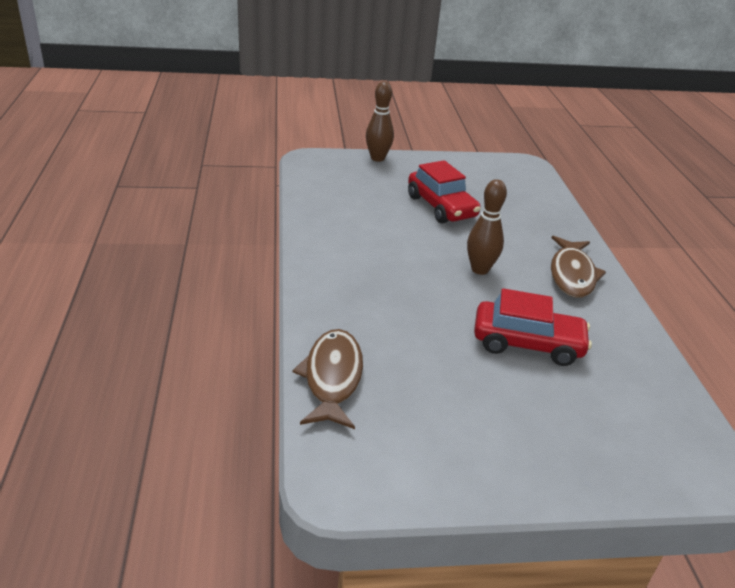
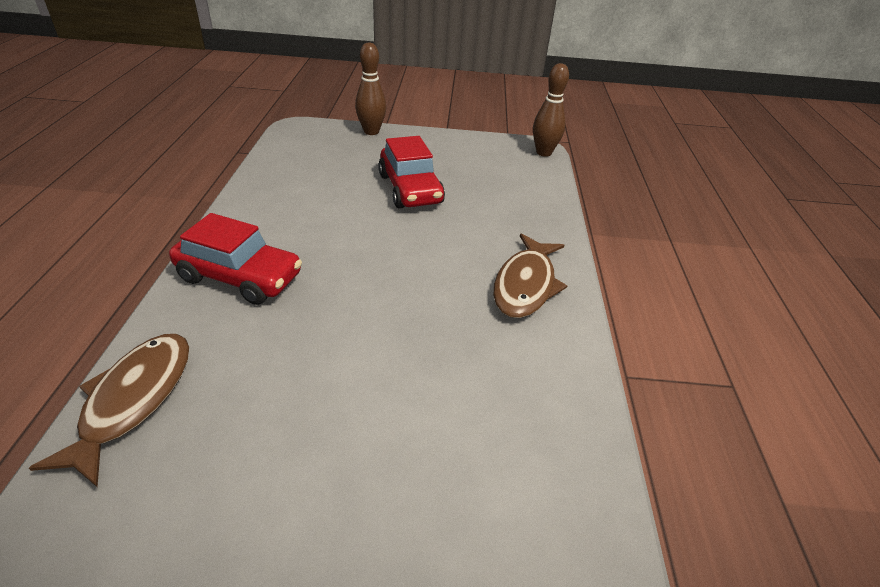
camera: 10 degrees right, 5 degrees up
(480, 269) = (412, 268): brown bowling pin -> brown bowling pin (543, 153)
(527, 343) = (418, 376): red car -> red car (240, 277)

